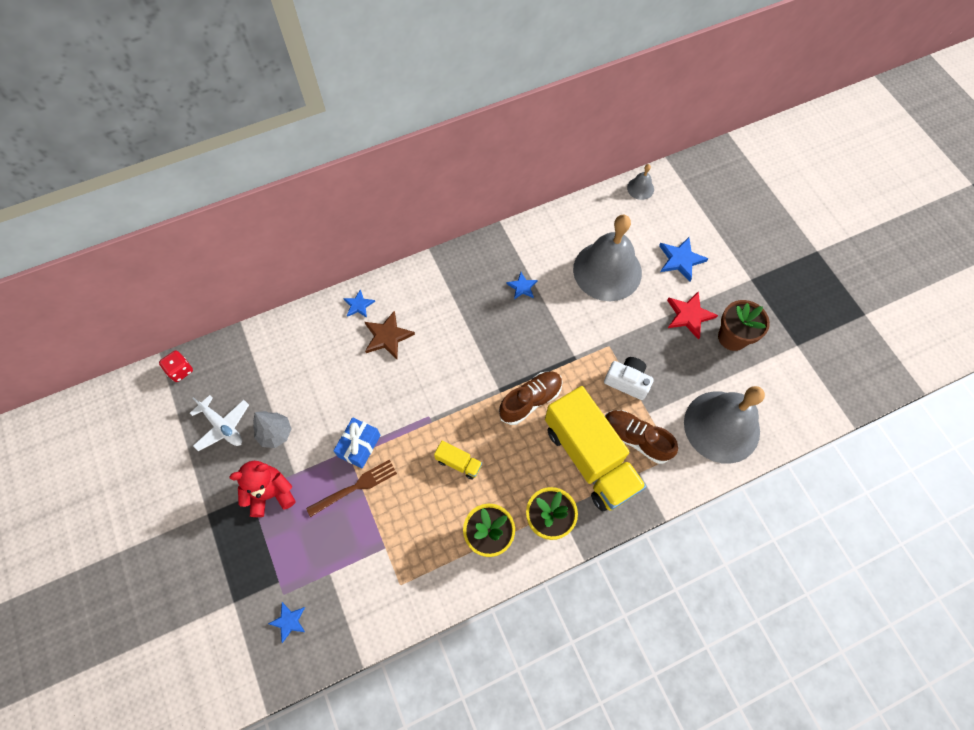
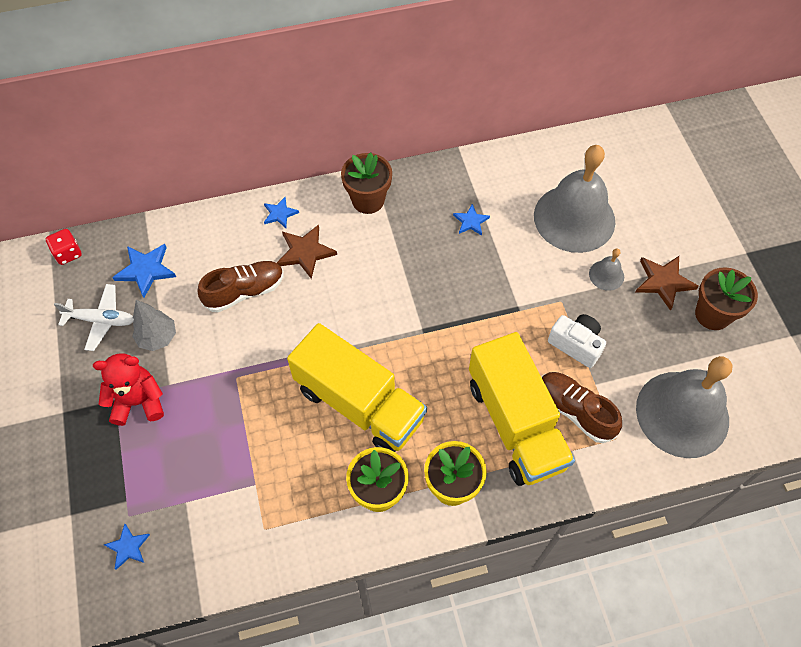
camera: 10 degrees right, 5 degrees down
(223, 426) = (101, 320): white plane -> white plane turned 45 degrees counterclockwise
(355, 487) = (235, 411): brown fork -> none
(359, 446) = (249, 366): blue gift -> none
(432, 281) = (368, 200): none -> brown flower pot
(458, 463) = (359, 404): yellow truck -> yellow truck, size x2.47
(530, 400) = (457, 348): brown shoe -> brown shoe (245, 291)
(640, 188) = (629, 134): grey bell -> grey bell (606, 275)
(680, 260) = (664, 218): blue star -> blue star (146, 270)
(689, 315) = (663, 282): red star -> brown star

